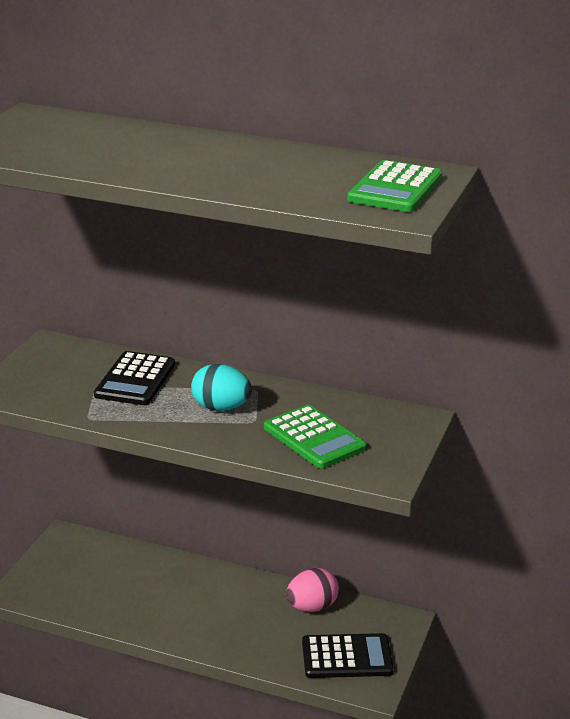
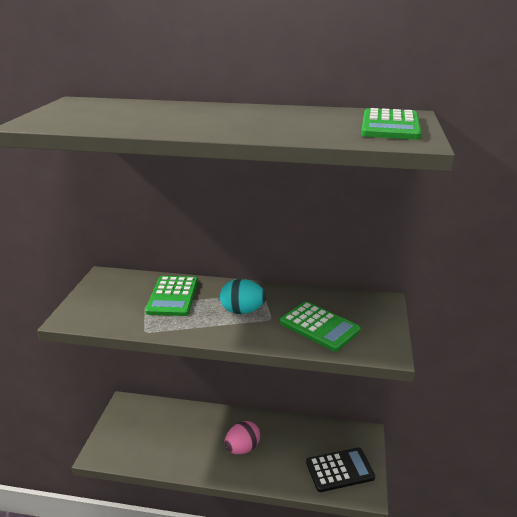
camera: 10 degrees left, 0 degrees up
(135, 380) = (173, 296): black calculator -> green calculator
(311, 607) = (303, 433): pink egg -> pink egg (242, 448)

